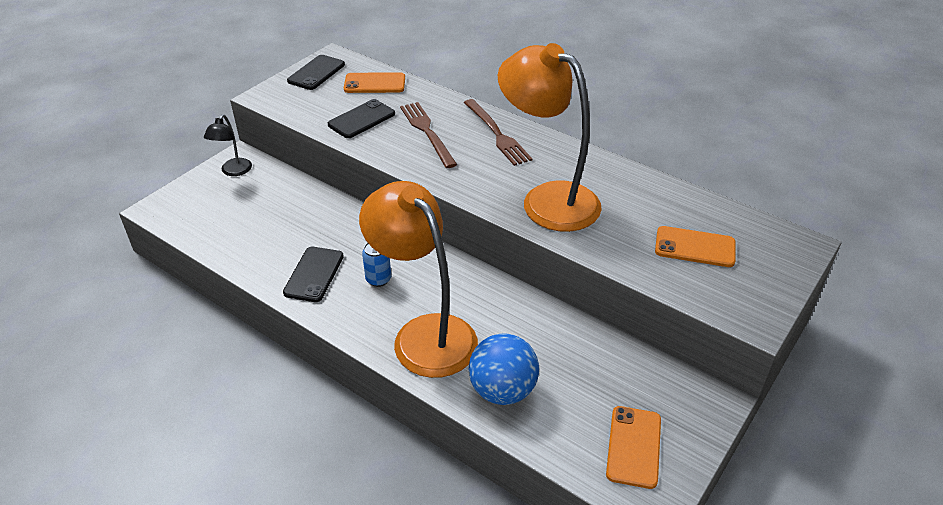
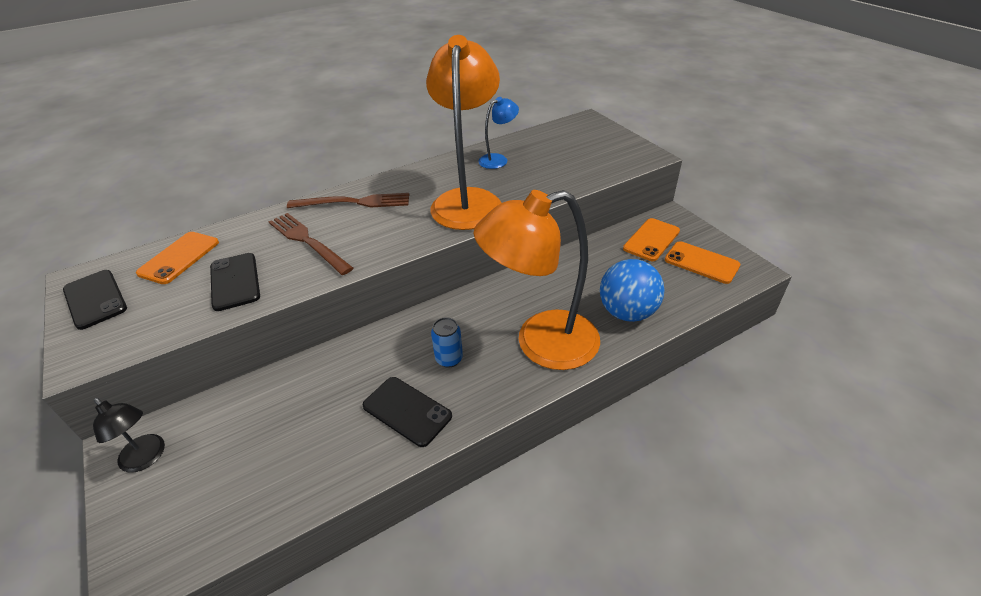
camera: 65 degrees left, 0 degrees up
(427, 132) = (308, 241): brown fork -> brown fork turned 45 degrees clockwise
(547, 199) = (468, 200): orange lamp -> orange lamp turned 120 degrees clockwise
(641, 197) = (498, 159): none -> blue lamp
(695, 247) = (567, 155): orange phone -> orange phone (651, 240)

